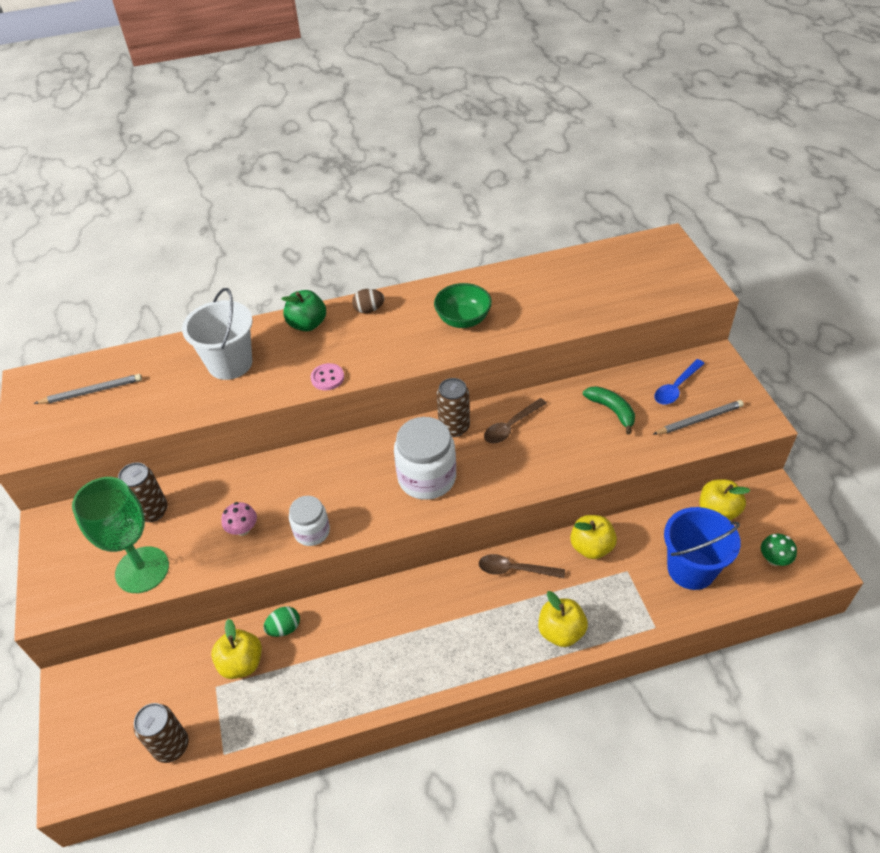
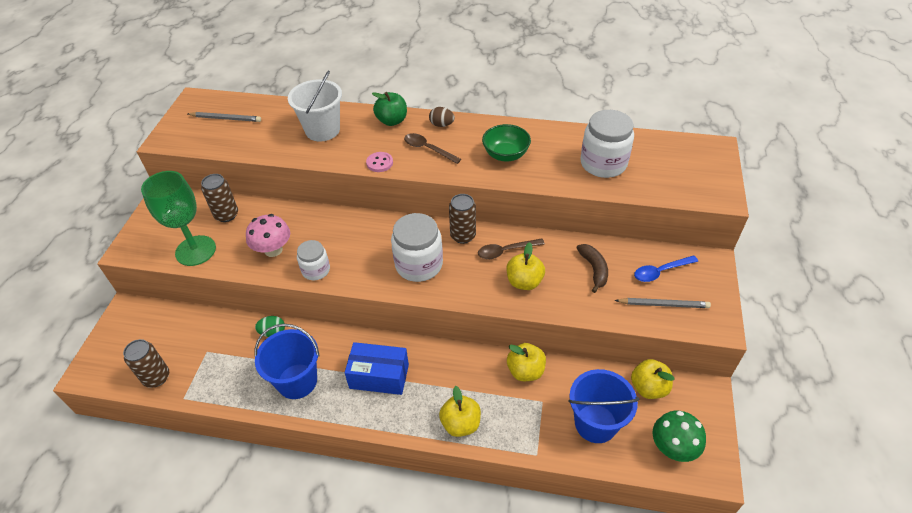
camera: 25 degrees right, 0 degrees up
(241, 663) = (232, 343): yellow apple -> yellow apple (524, 282)
(243, 529) = (273, 250): pink mushroom -> pink mushroom, size x1.60
(351, 670) = (297, 381): none -> blue bucket
(441, 622) = (379, 376): none -> blue box
(514, 569) = (455, 362): brown spoon -> brown spoon (427, 149)
(570, 294) = (603, 163): none -> white jar
(611, 410) = (594, 269): green banana -> brown banana
(774, 559) = (673, 447): green mushroom -> green mushroom, size x1.60

